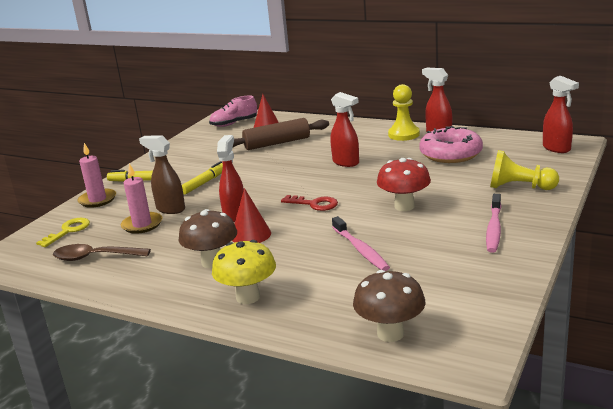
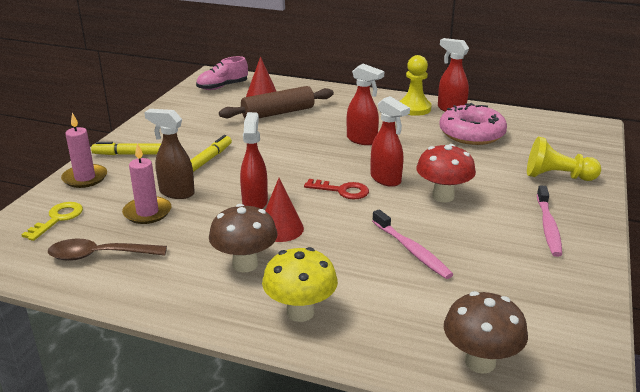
camera: 10 degrees left, 5 degrees up
(557, 148) = (579, 132): red spray bottle -> red spray bottle (386, 179)

